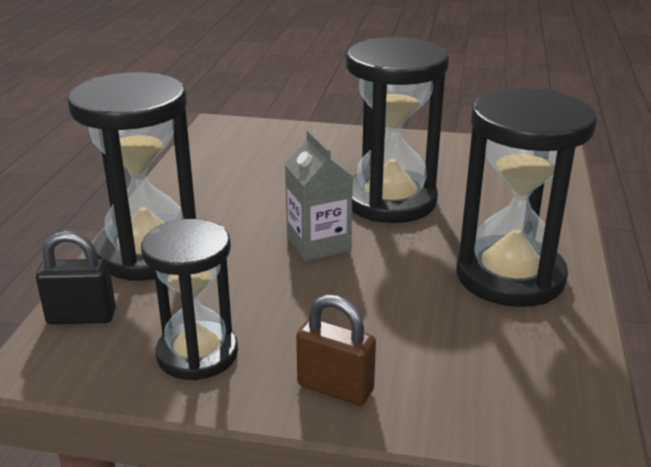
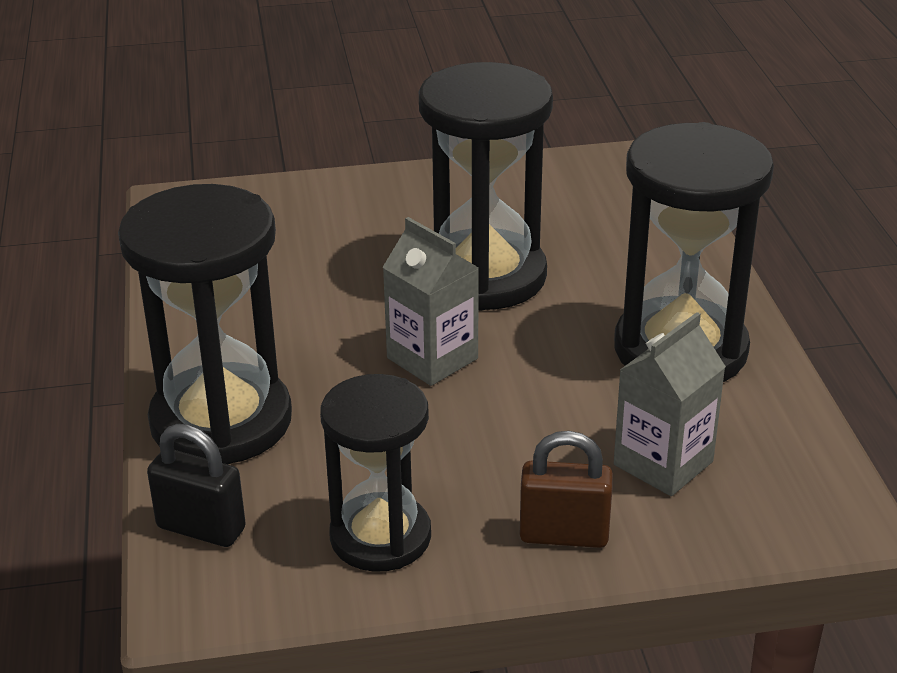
camera: 20 degrees left, 5 degrees up
(81, 317) = (201, 528): black padlock -> black padlock turned 45 degrees clockwise
(448, 354) = (663, 463): none -> grey carton

